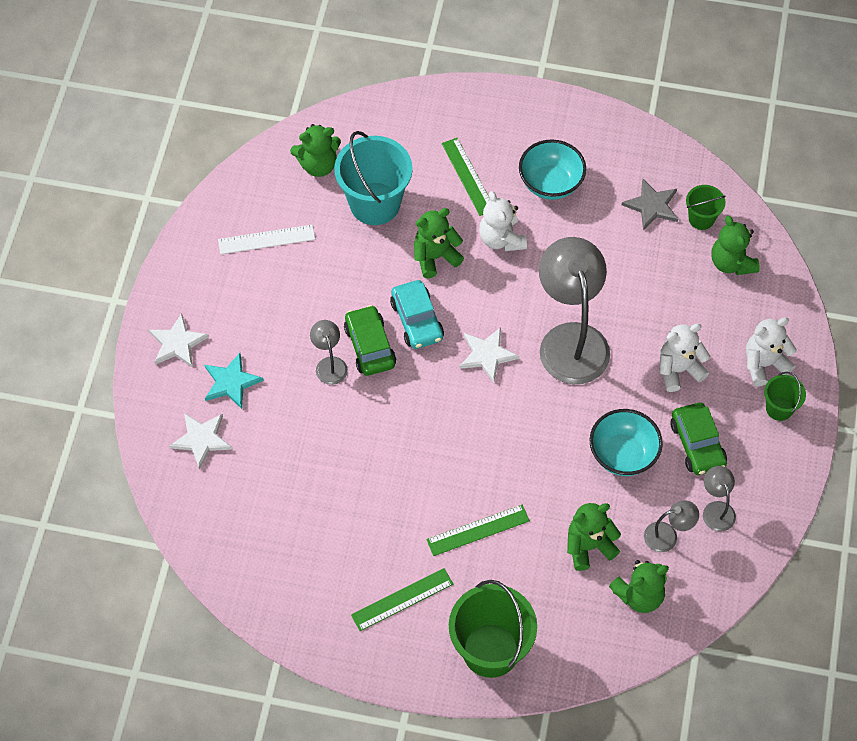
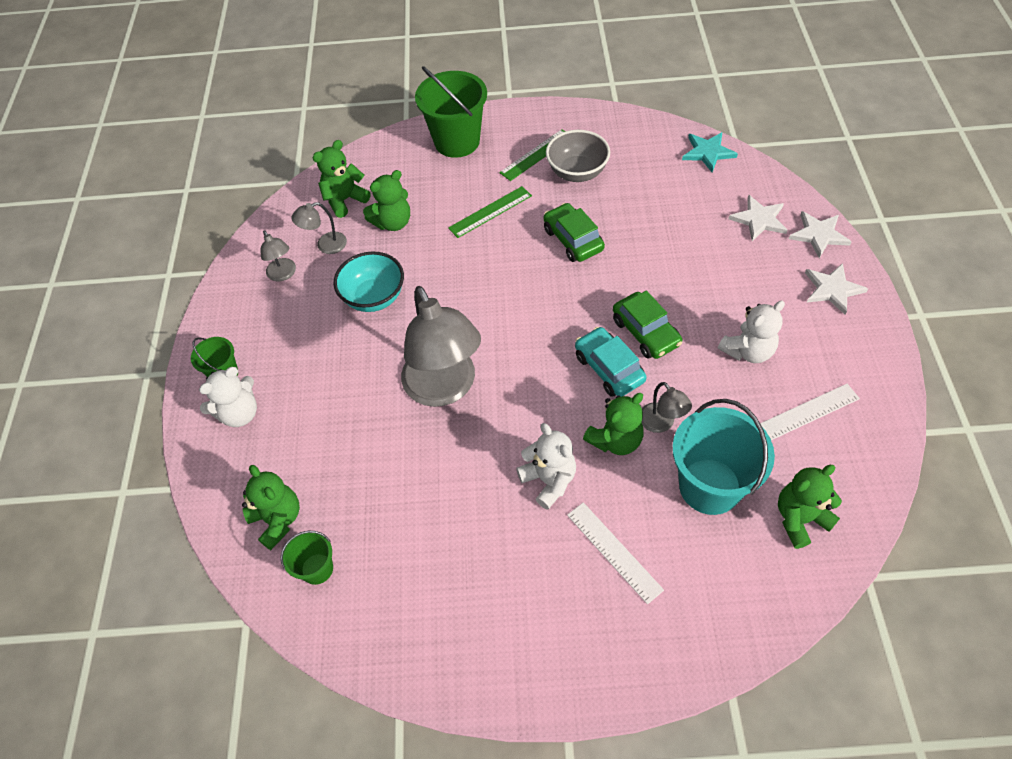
camera: 170 degrees right, 5 degrees down
(231, 382) = (761, 269): turquoise star -> turquoise star (708, 152)
(329, 364) = (677, 306): grey lamp -> grey lamp (661, 423)
(365, 559) = (577, 172): none -> grey bowl
(468, 176) = (614, 551): green ruler -> white ruler
(487, 355) = (526, 353): white star -> white star (819, 235)
(550, 183) = (510, 569): turquoise bowl -> none
(652, 206) = (379, 571): grey star -> none
(678, 370) = (328, 386): white teddy bear -> white teddy bear (748, 351)
(697, 444) = (304, 322): green car -> green car (573, 240)

